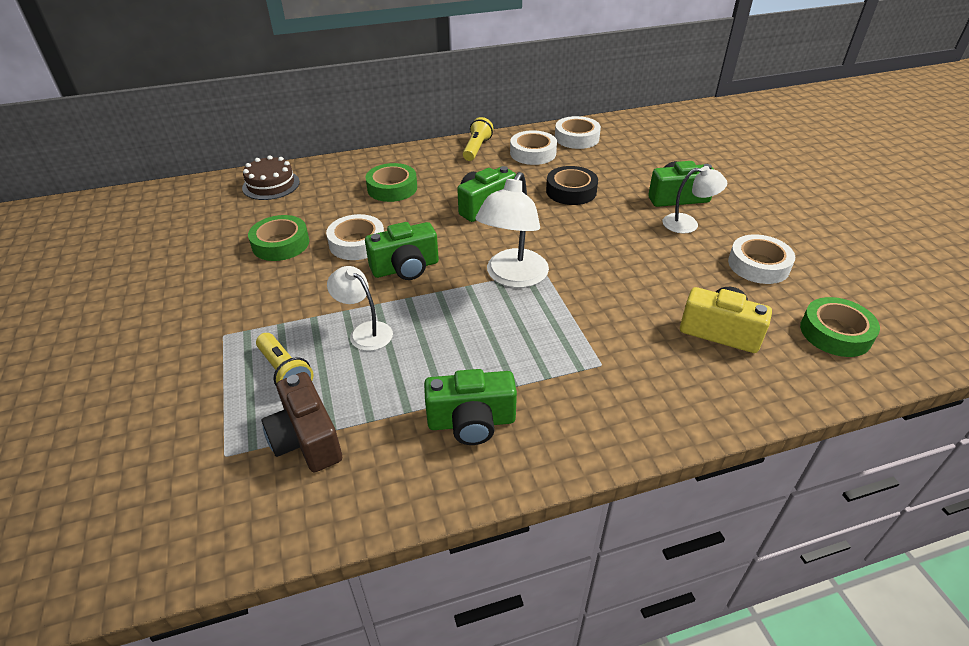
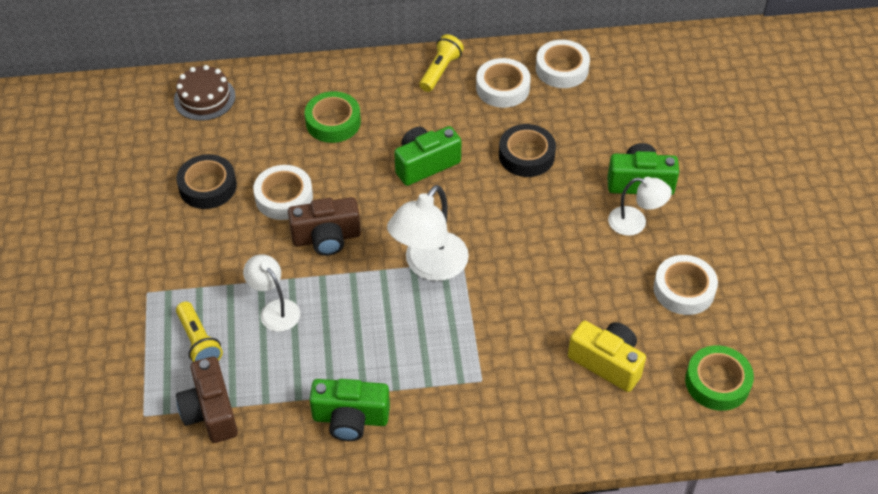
camera: 10 degrees right, 10 degrees up
(281, 244) = (208, 186): green tape -> black tape
(405, 268) = (326, 238): green camera -> brown camera

